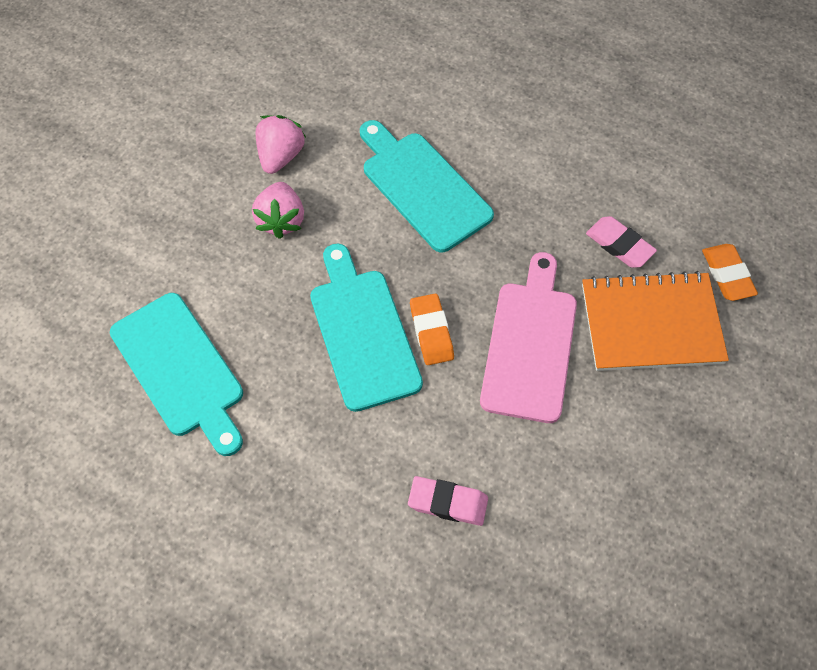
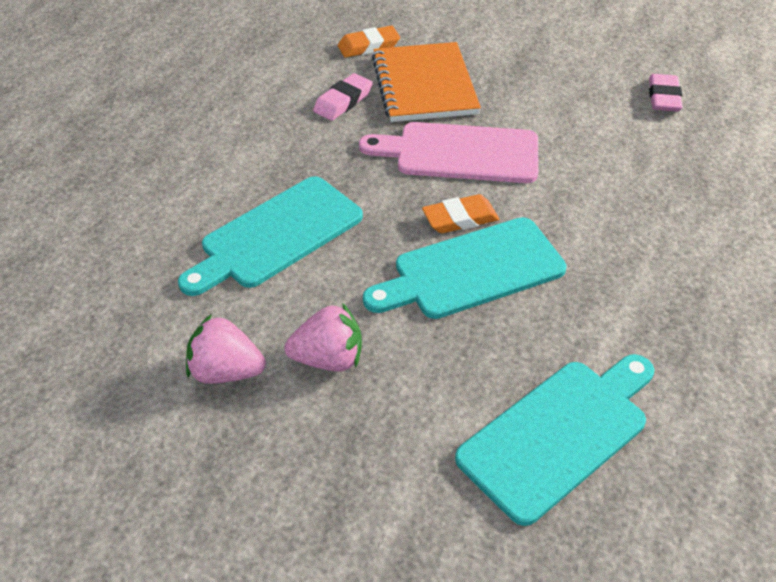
camera: 95 degrees left, 15 degrees down
(448, 503) = (635, 199): pink eraser -> pink eraser (663, 97)

